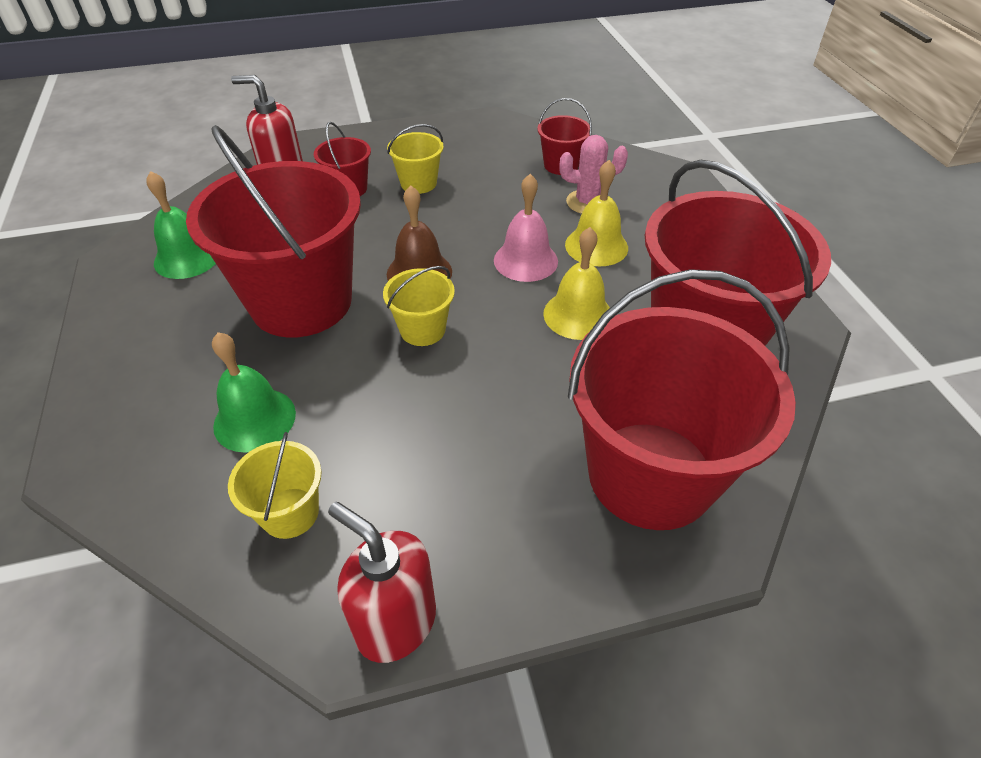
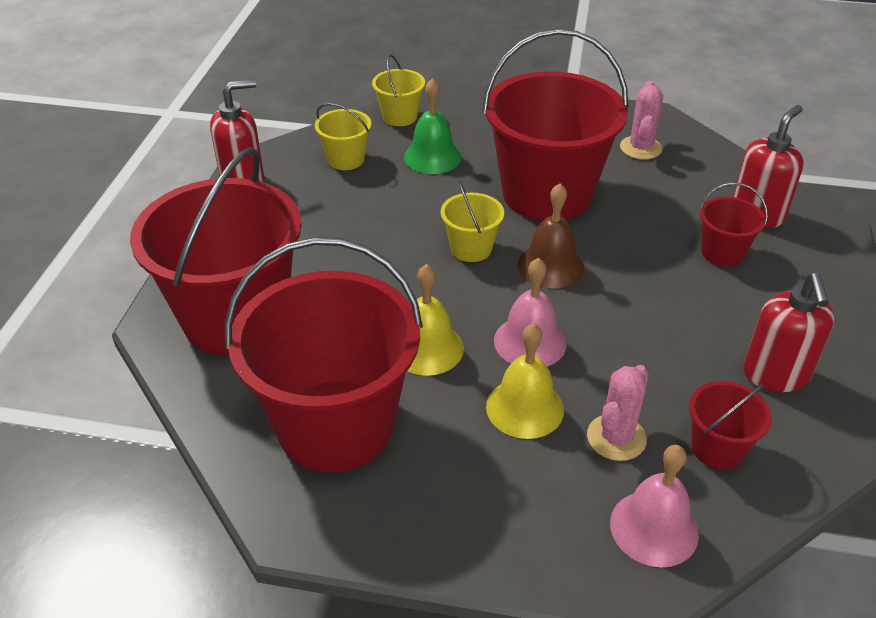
camera: 115 degrees right, 5 degrees down
(187, 258) = (640, 148): green bell -> pink cactus
(418, 183) = (715, 305): yellow bucket -> yellow bucket (399, 117)
(476, 153) = (775, 375): none -> red soap dispenser
(643, 177) = (654, 528): none -> pink bell

